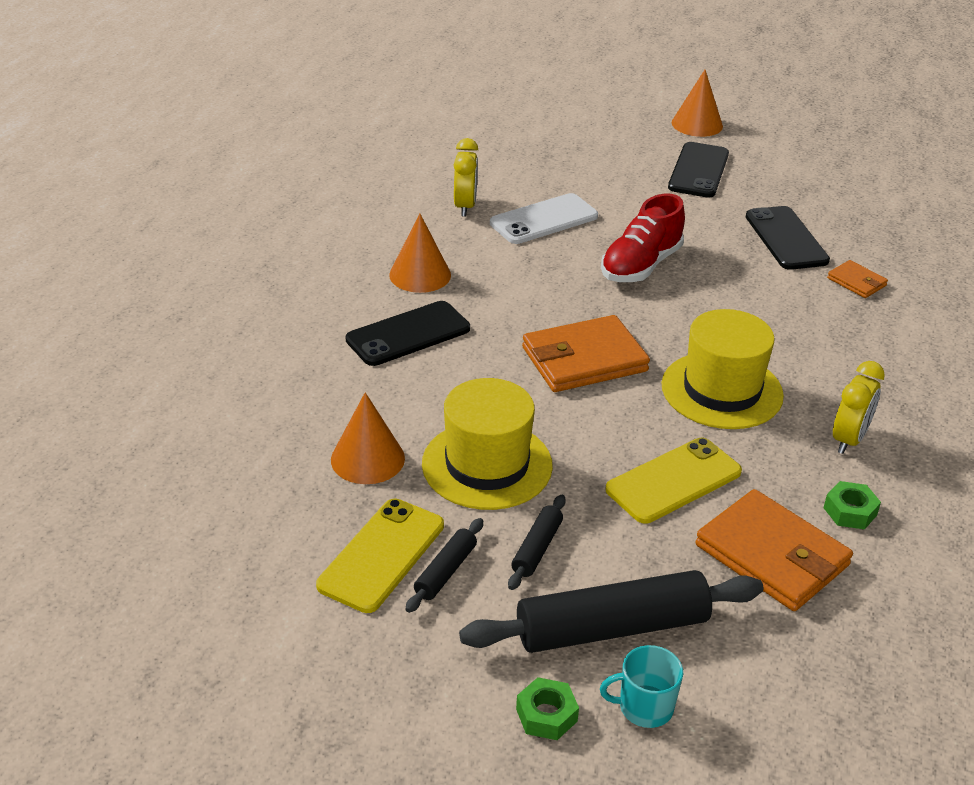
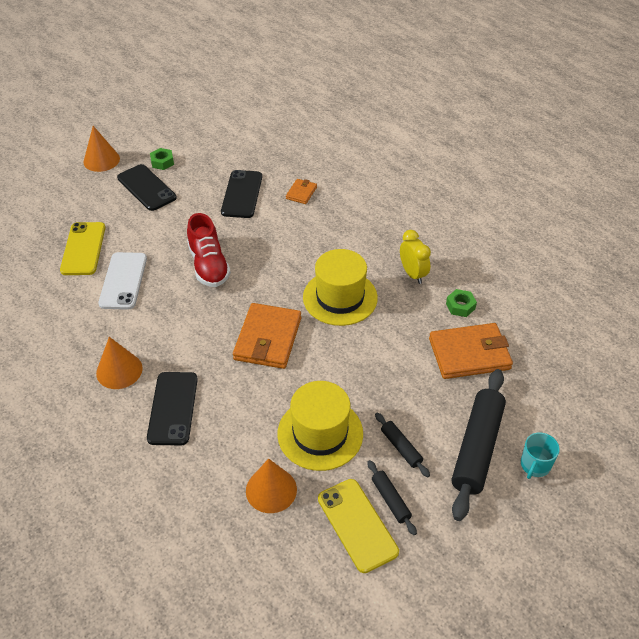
camera: 55 degrees left, 10 degrees up
(465, 206) = (70, 309): yellow clock -> none
(546, 715) = (517, 510): green nut -> green nut (162, 162)
(673, 481) = (392, 359): yellow phone -> yellow phone (83, 249)
(786, 238) = (242, 194): black phone -> black phone turned 75 degrees clockwise
(856, 282) = (301, 193): orange wallet -> orange wallet turned 60 degrees counterclockwise

